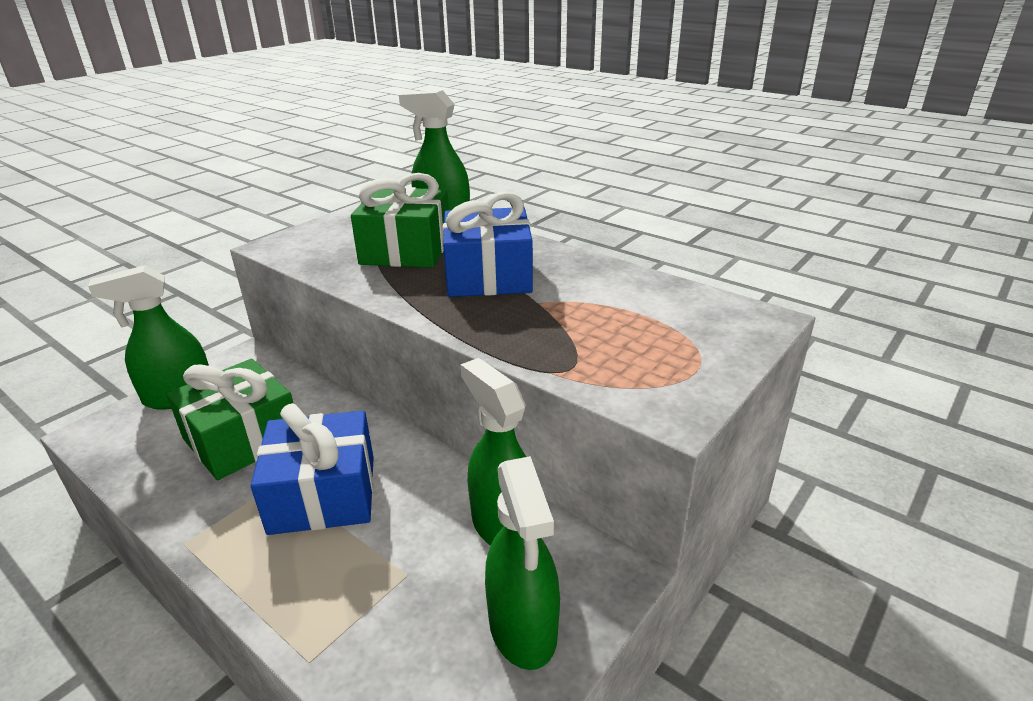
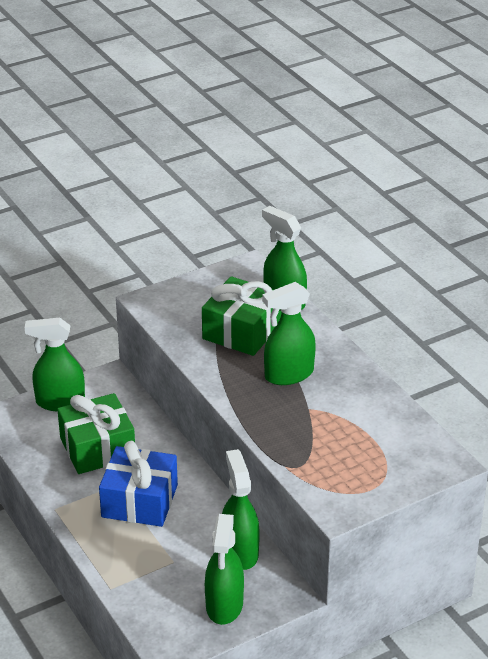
camera: 20 degrees right, 5 degrees up
(488, 276) = (288, 374): blue gift -> green spray bottle

